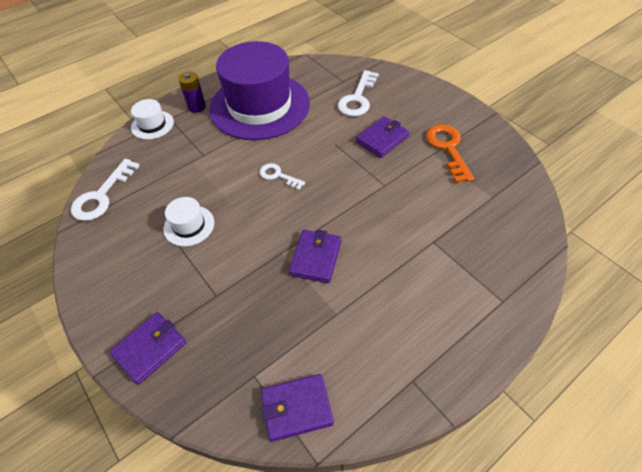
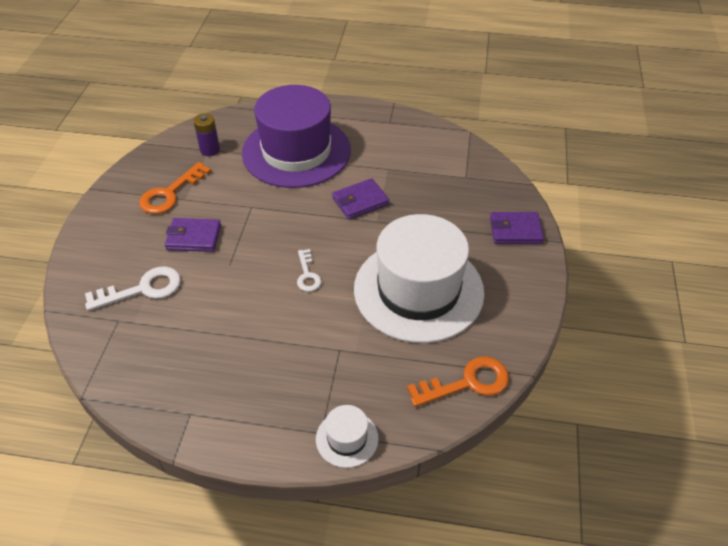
camera: 135 degrees left, 5 degrees down
(102, 195) = (467, 383): white key -> orange key
(189, 225) = (418, 290): white hat -> white hat, size x2.44
(197, 107) = (278, 423): purple battery -> purple battery (210, 150)
(259, 106) = (225, 362): purple hat -> purple hat (296, 151)
(296, 408) = (458, 151): purple wallet -> none

